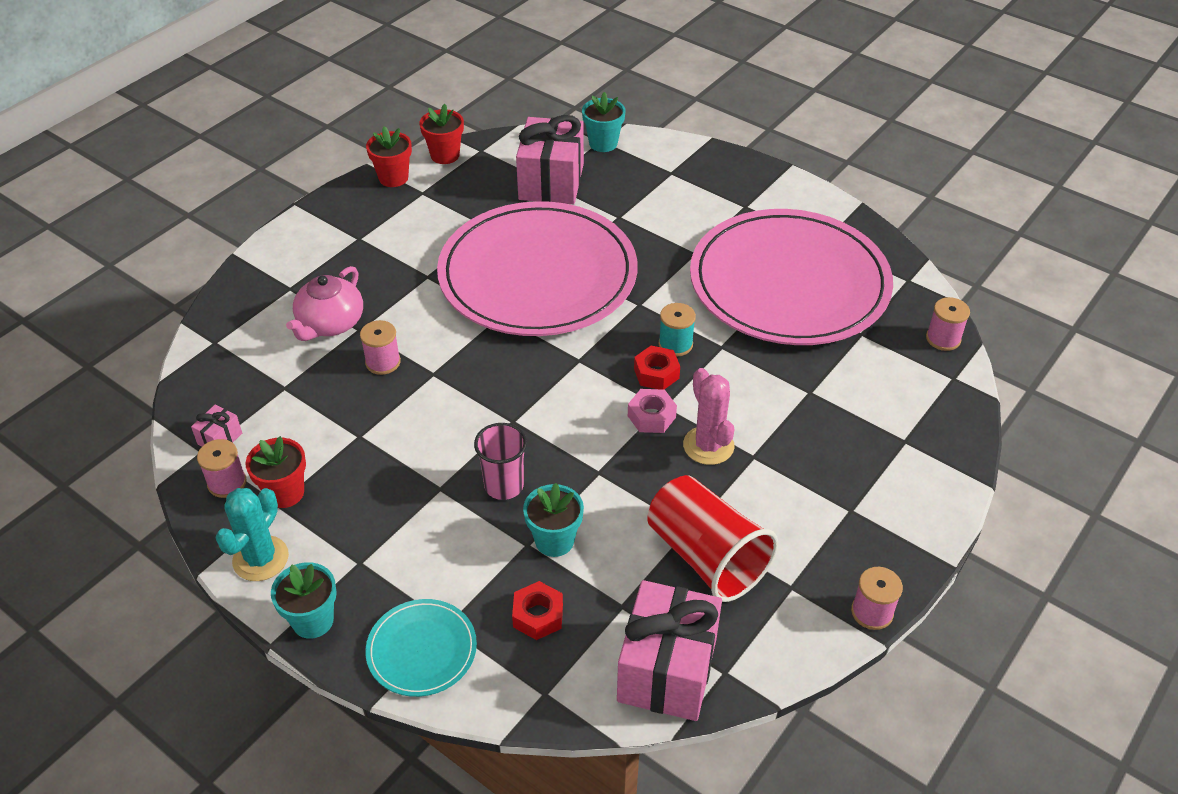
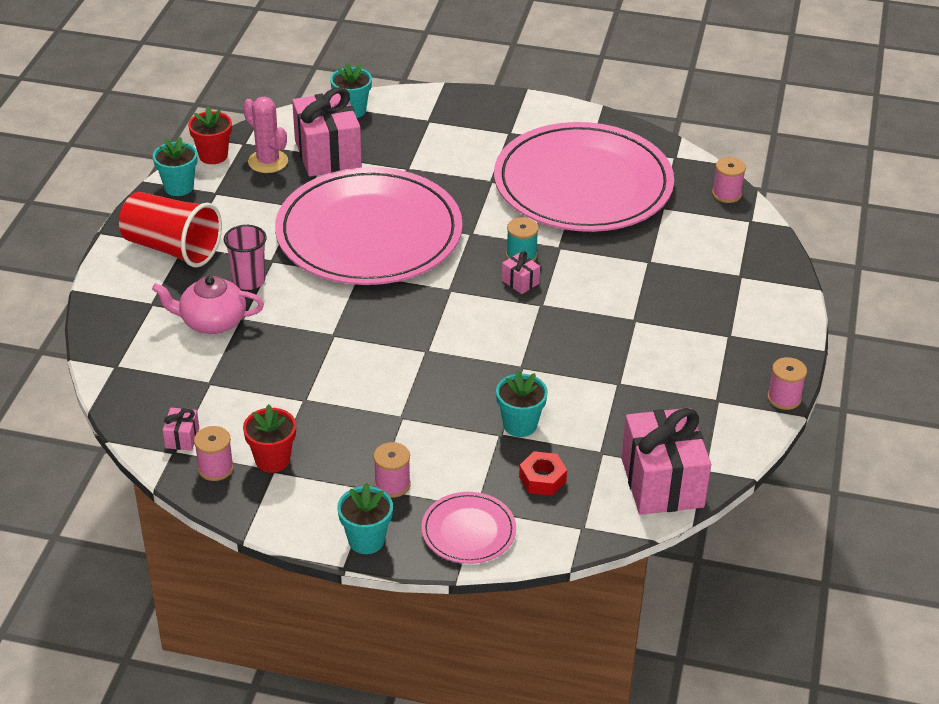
camera: 25 degrees left, 5 degrees down
(260, 559) = (289, 512): turquoise cactus -> none
(330, 324) = (212, 322): pink teapot -> pink teapot turned 90 degrees clockwise
(383, 362) = (283, 338): pink spool -> pink spool (392, 485)
(393, 178) = (179, 187): red flower pot -> turquoise flower pot
(421, 650) = (468, 531): turquoise plate -> pink plate
(504, 485) = (452, 399): pink cup -> pink cup (249, 281)
(651, 416) = (537, 314): pink nut -> none
(656, 373) = (520, 282): red nut -> pink gift
(706, 556) = (642, 399): red cup -> red cup (172, 248)
(708, 445) = (595, 322): pink cactus -> pink cactus (268, 161)

